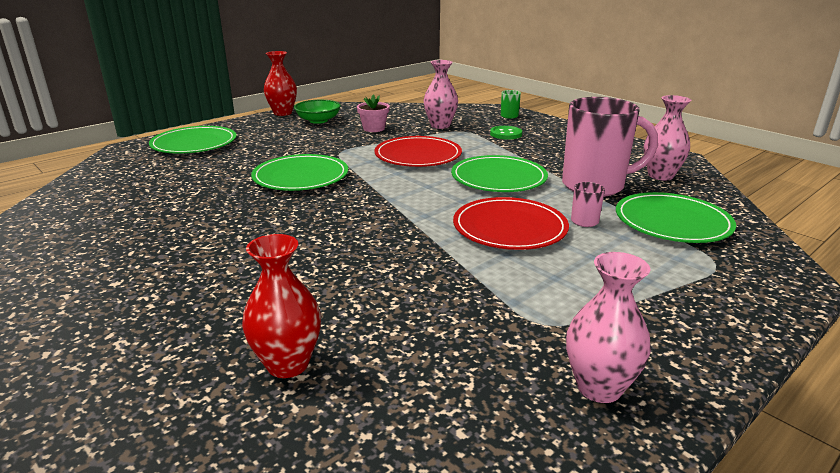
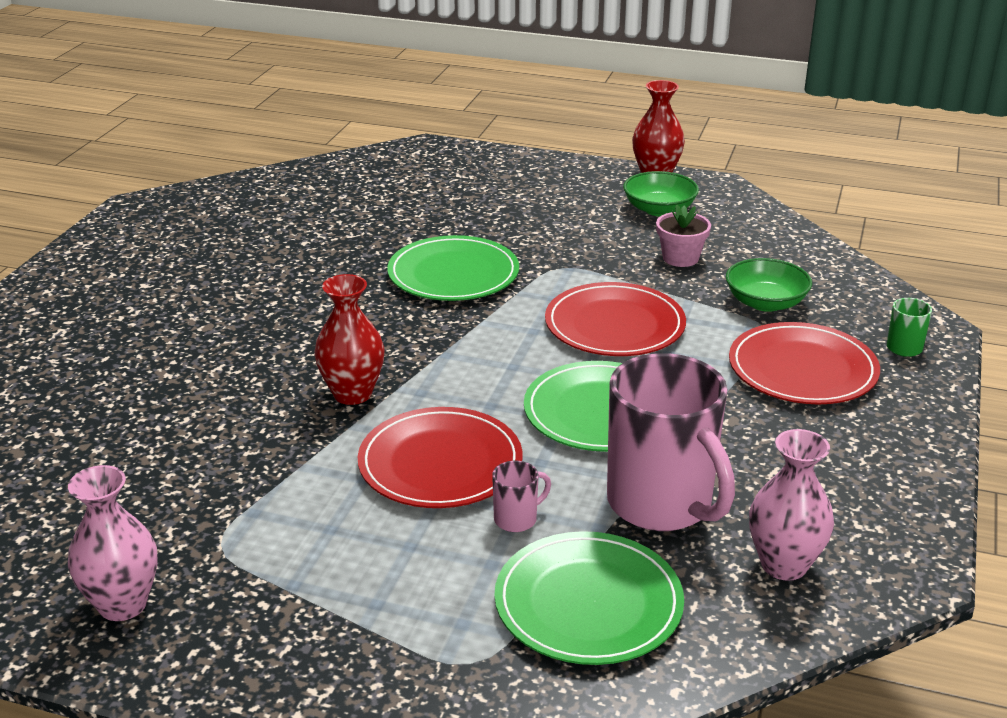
camera: 60 degrees right, 5 degrees up
(194, 144) = (480, 173): green plate -> none
(288, 364) = (71, 419): red vase -> red vase (352, 394)
(440, 125) = (765, 303): pink vase -> green bowl
(506, 134) = (802, 369): green button -> red plate

